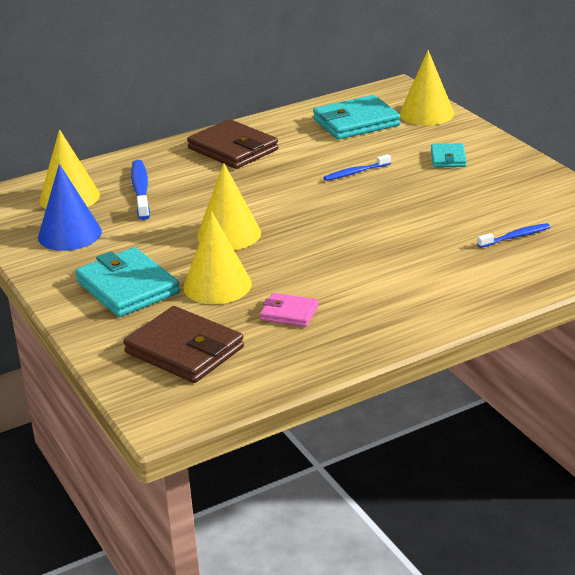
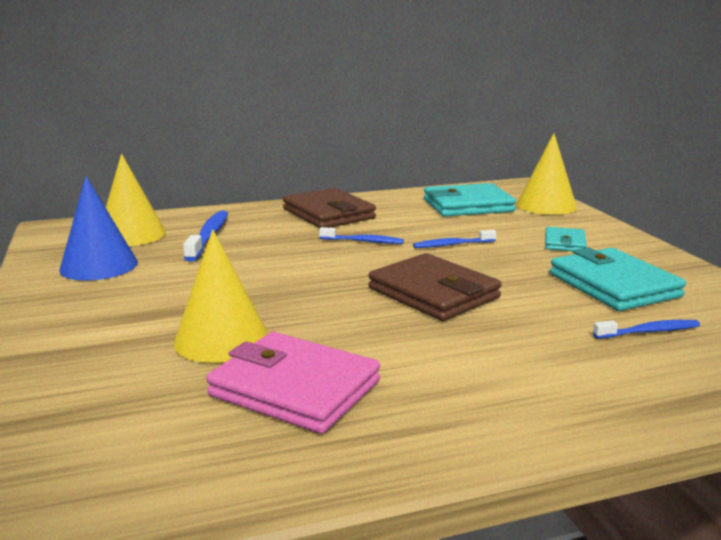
camera: 10 degrees right, 10 degrees down
(127, 287) = (110, 327): turquoise wallet -> turquoise wallet (613, 285)
(184, 350) = (111, 421): brown wallet -> brown wallet (433, 293)
(229, 234) = (274, 286): yellow cone -> none
(279, 178) = (363, 241): none -> blue toothbrush
(289, 313) = (295, 388): pink wallet -> pink wallet, size x1.86

